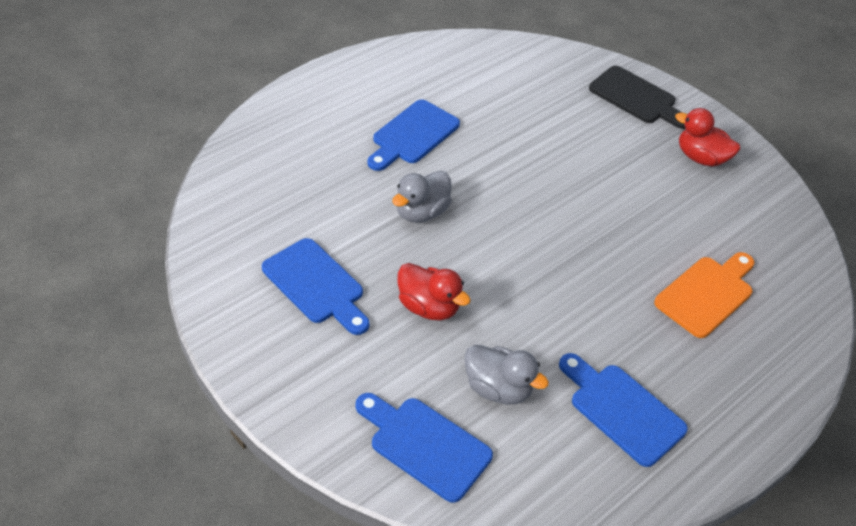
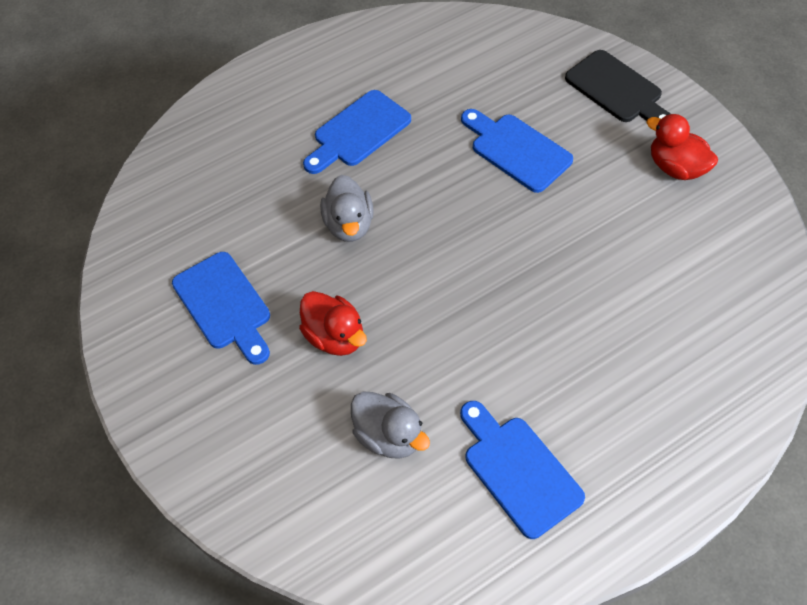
camera: 15 degrees right, 10 degrees up
(421, 212) = (349, 225): grey duck -> grey duck turned 60 degrees counterclockwise
(425, 445) = (300, 495): blue cutting board -> blue cutting board (517, 150)
(707, 294) = (645, 337): orange cutting board -> none

